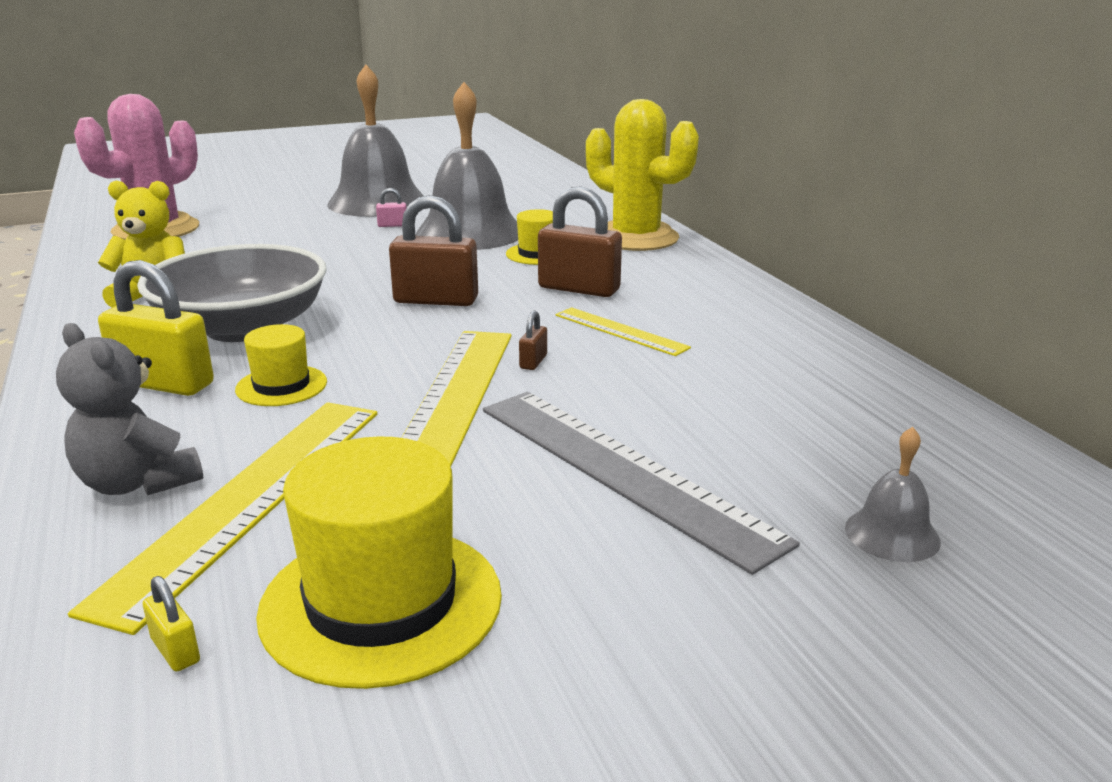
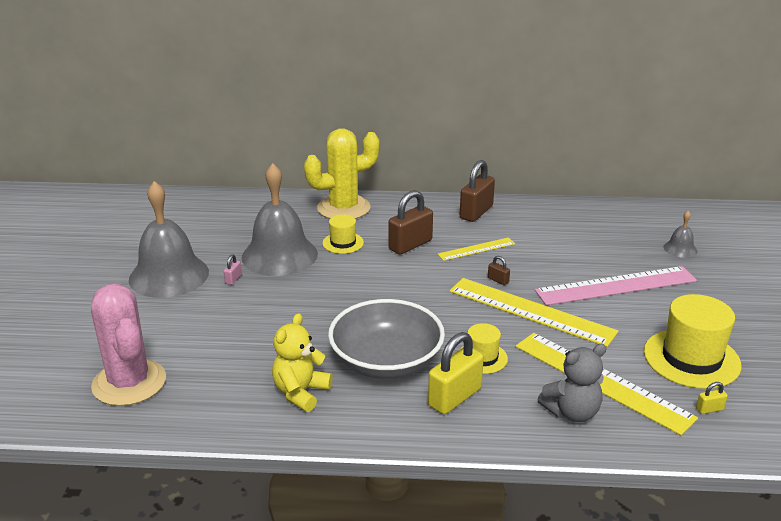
camera: 65 degrees left, 5 degrees up
(436, 300) = (393, 290): brown padlock -> brown padlock (476, 212)
(622, 471) = (616, 286): grey ruler -> pink ruler

